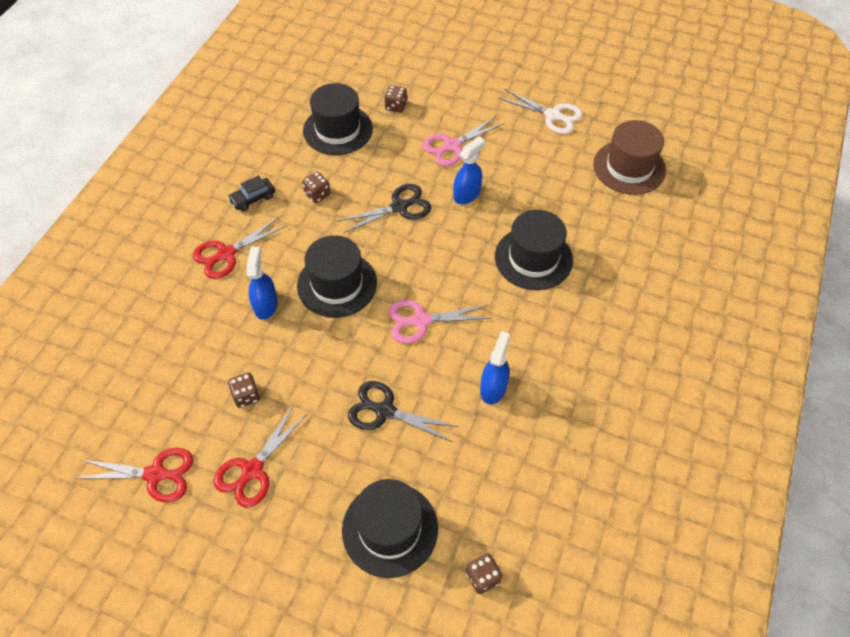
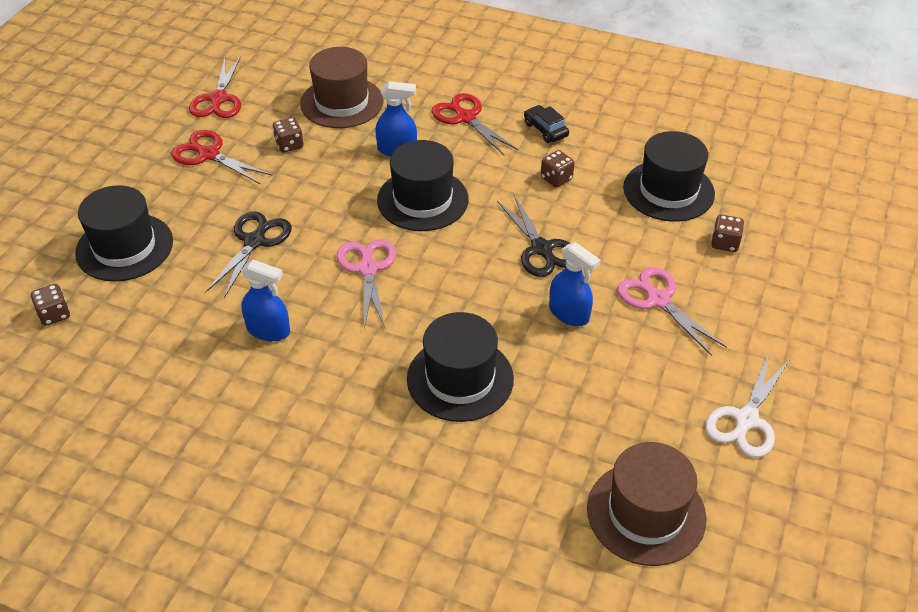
camera: 90 degrees right, 10 degrees down
(184, 354) = (342, 102): none -> brown hat

